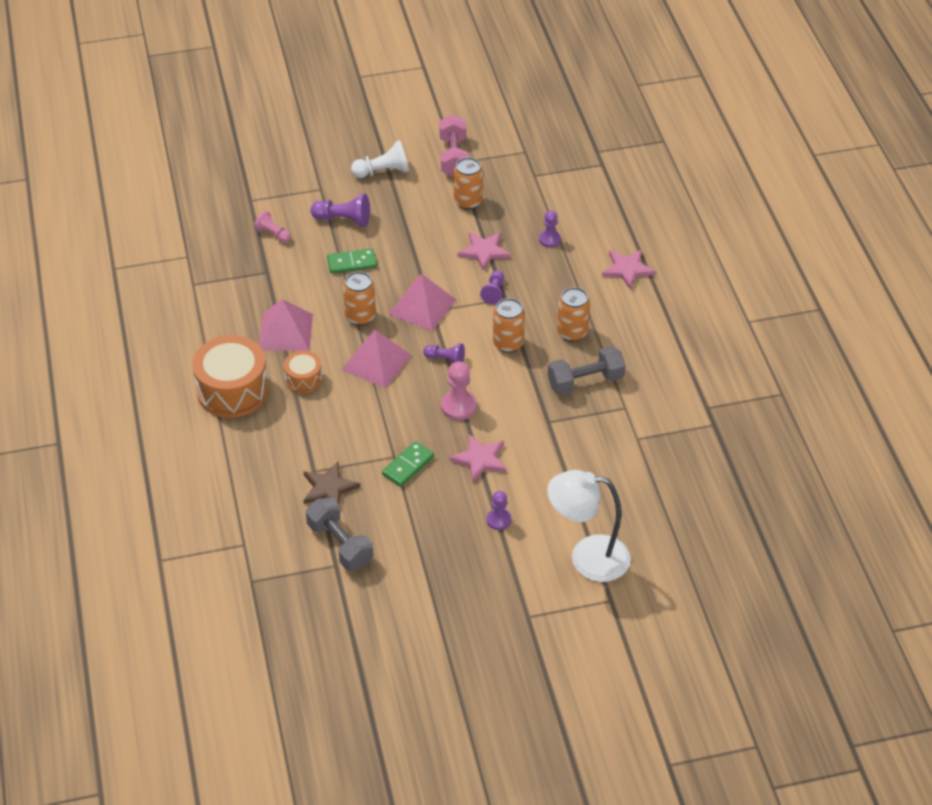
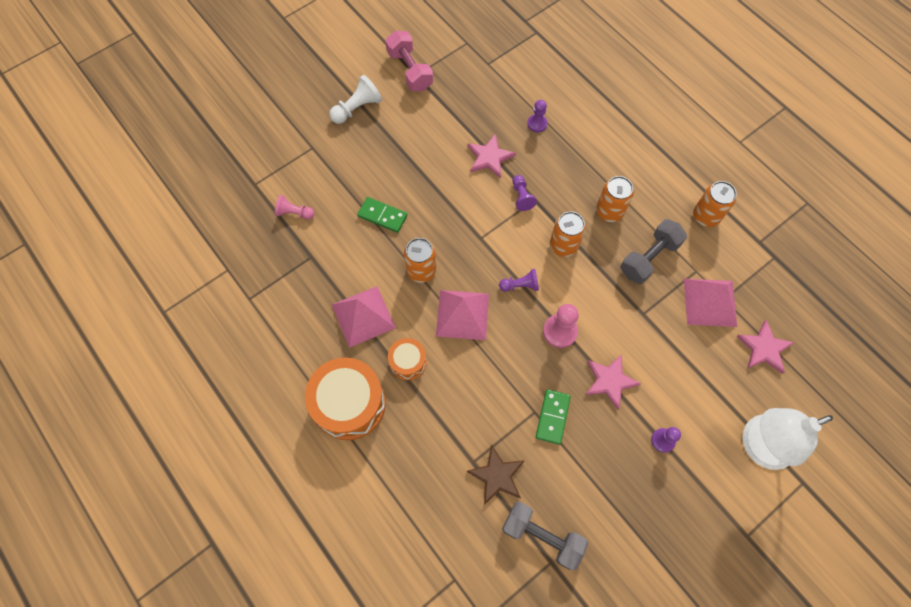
camera: 25 degrees left, 20 degrees up
(343, 220) = (350, 172): purple pawn -> none
(352, 263) = (382, 216): green domino -> green domino turned 60 degrees clockwise
(422, 306) = (469, 237): pink pyramid -> pink pyramid (710, 302)
(468, 202) = (447, 111): orange can -> orange can (705, 216)
(627, 269) = (616, 129): pink star -> pink star (764, 348)

